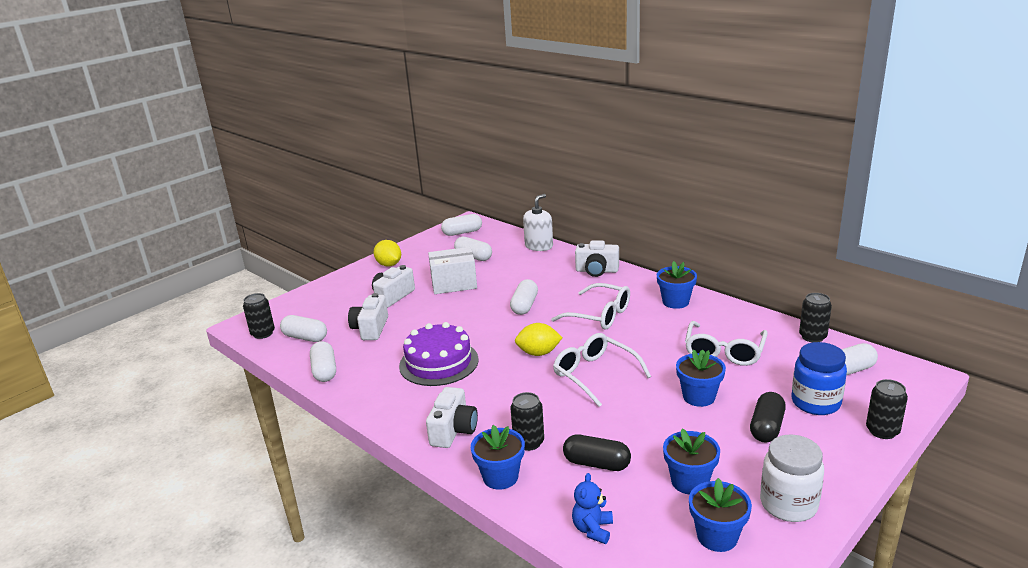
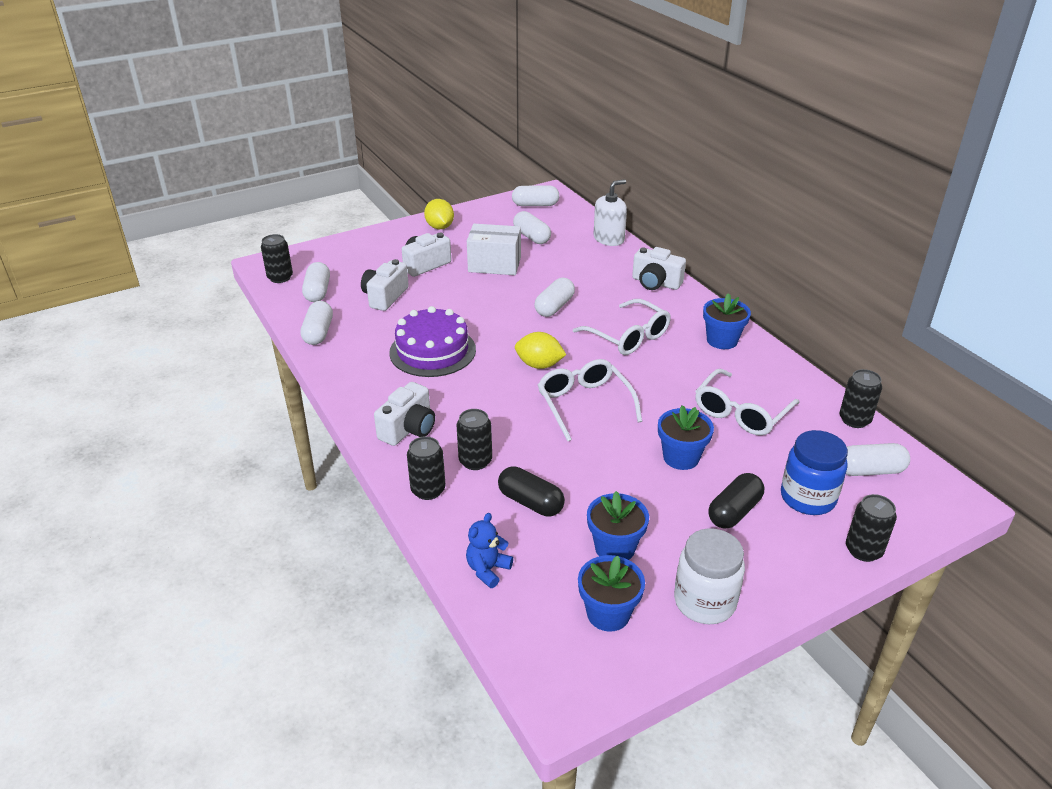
camera: 15 degrees right, 10 degrees up
(305, 337) = (317, 292): white capsule -> white capsule turned 45 degrees clockwise
(500, 477) = (428, 490): blue flower pot -> black can

